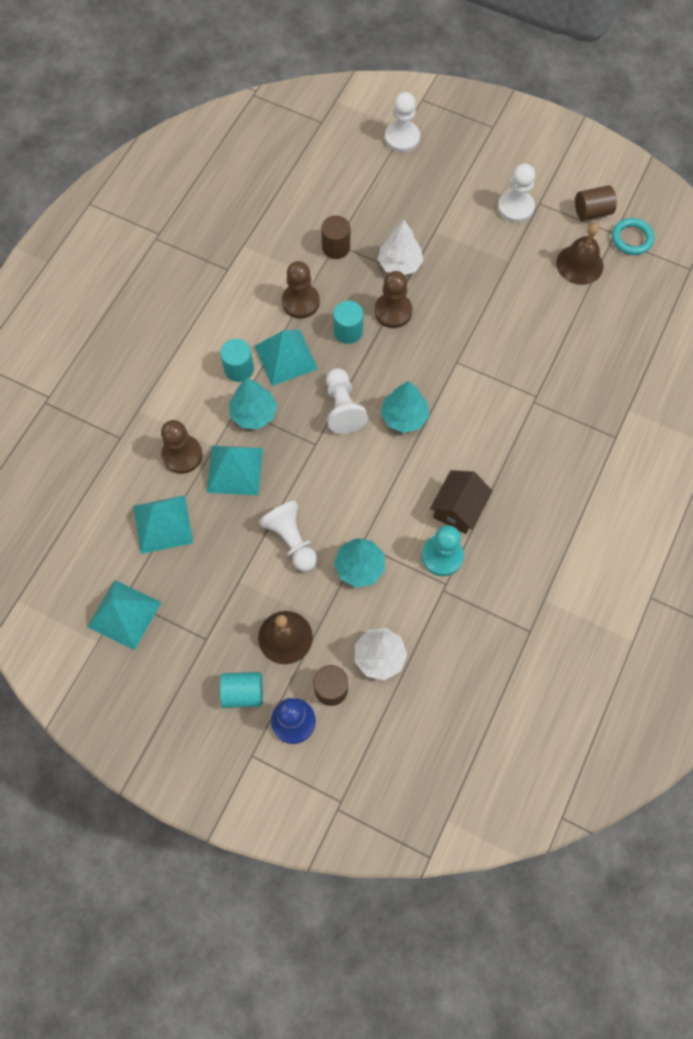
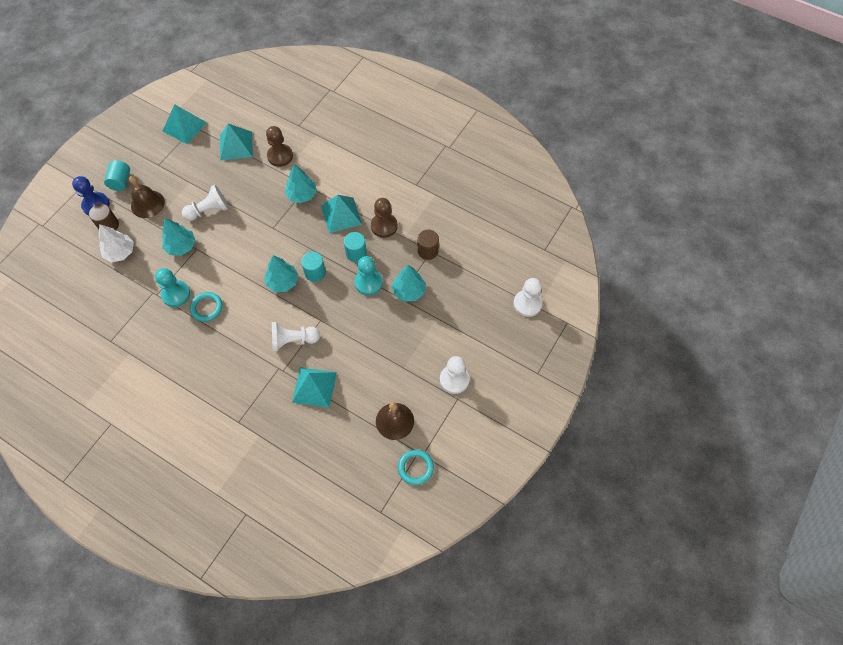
camera: 95 degrees right, 5 degrees down
(234, 470) = (264, 183): turquoise pyramid -> turquoise pyramid (314, 387)
(239, 369) = (336, 188): turquoise cylinder -> turquoise cylinder (315, 273)
(342, 408) = (296, 245): white pawn -> white pawn (293, 340)
(393, 311) = (368, 283): brown pawn -> turquoise pawn
(399, 264) = (409, 291): white tree -> turquoise tree
(458, 509) = (207, 308): brown house -> turquoise ring
(592, 212) = (445, 440): brown cylinder -> none

